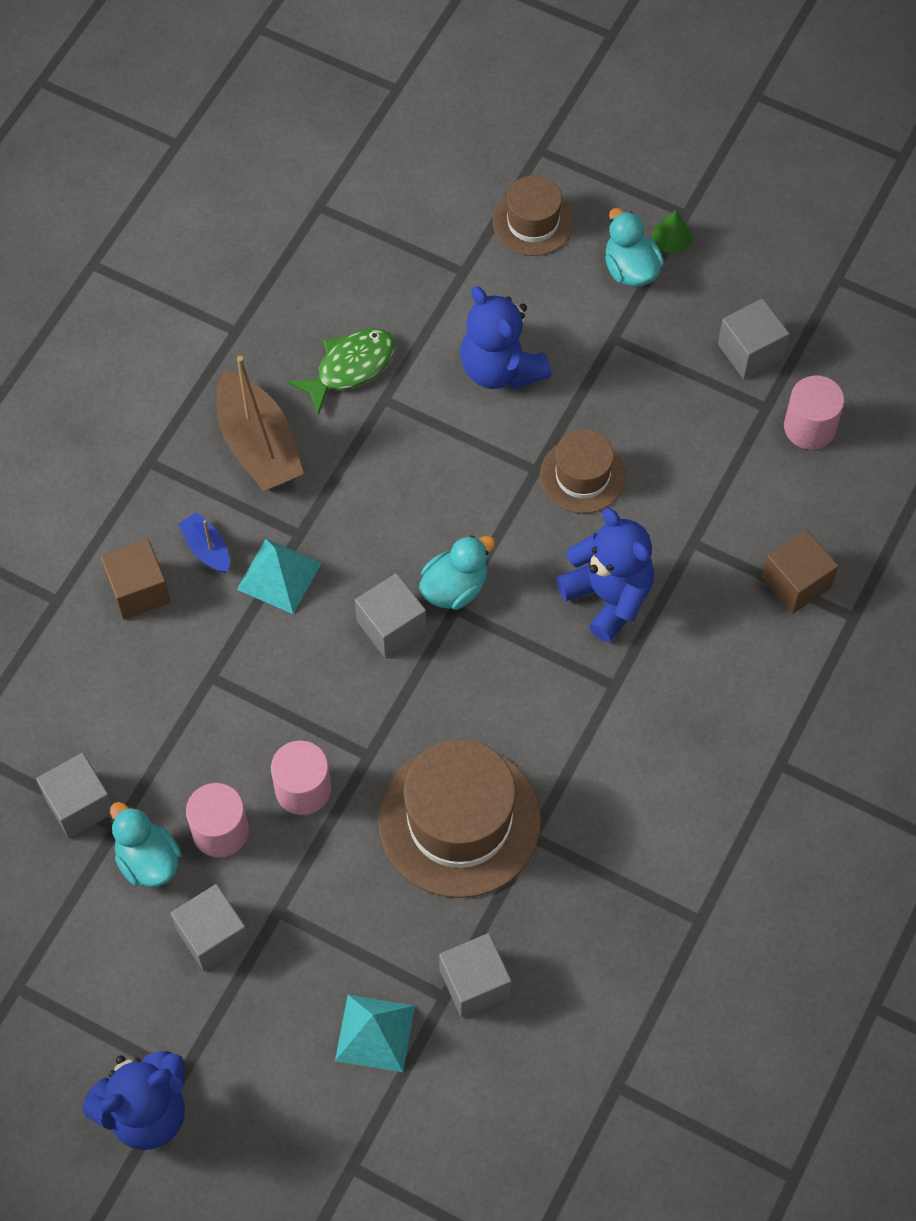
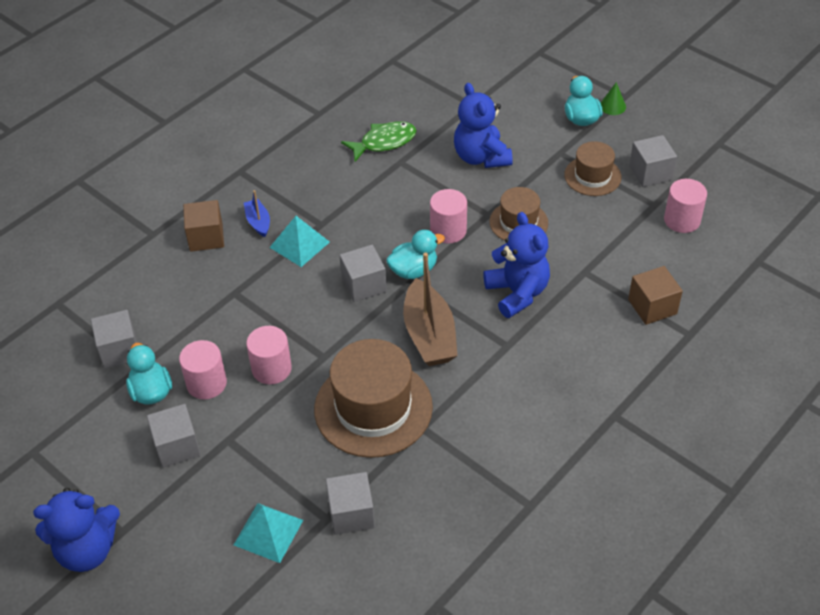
camera: 15 degrees right, 15 degrees down
(258, 445) = (311, 173): brown boat -> brown boat (429, 335)
(486, 509) = (448, 230): none -> pink cylinder
(533, 222) = (524, 86): brown hat -> brown hat (592, 176)

